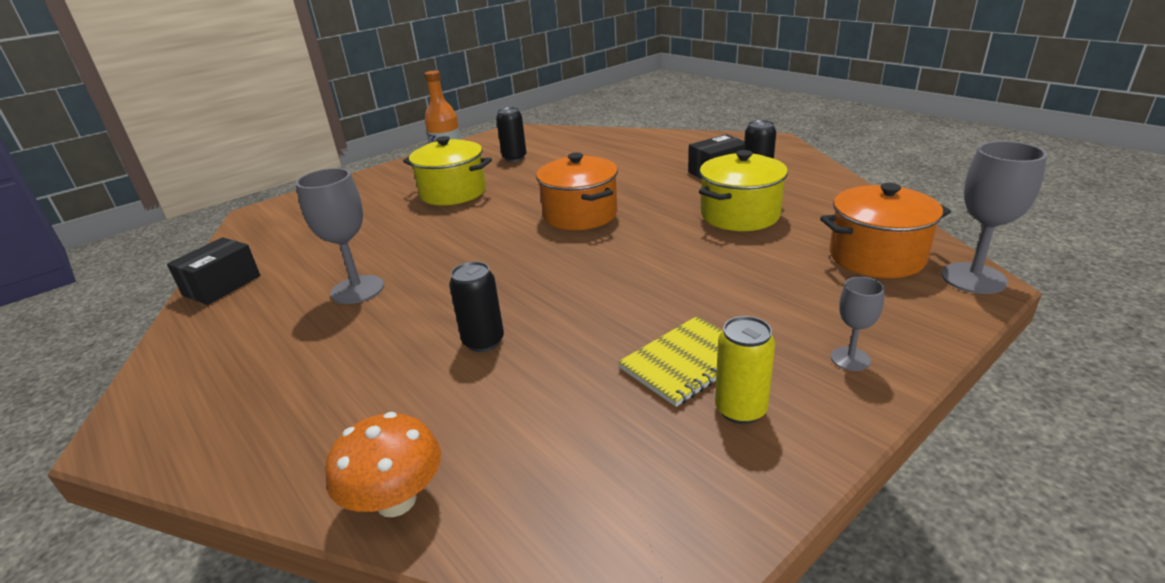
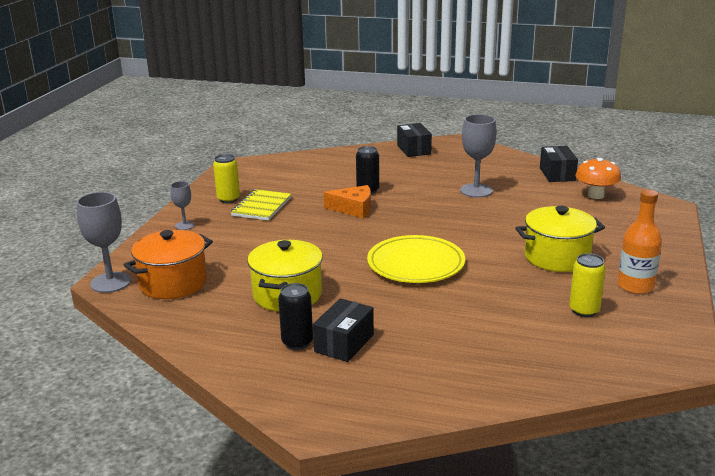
camera: 145 degrees right, 5 degrees down
(236, 440) = (414, 149): none -> black box
(396, 500) = (332, 155): orange mushroom -> orange mushroom (595, 195)
(514, 158) = (584, 310): black can -> yellow can
(550, 308) = (354, 209): none -> orange cheese
(580, 215) = (416, 264): orange pot -> yellow plate

